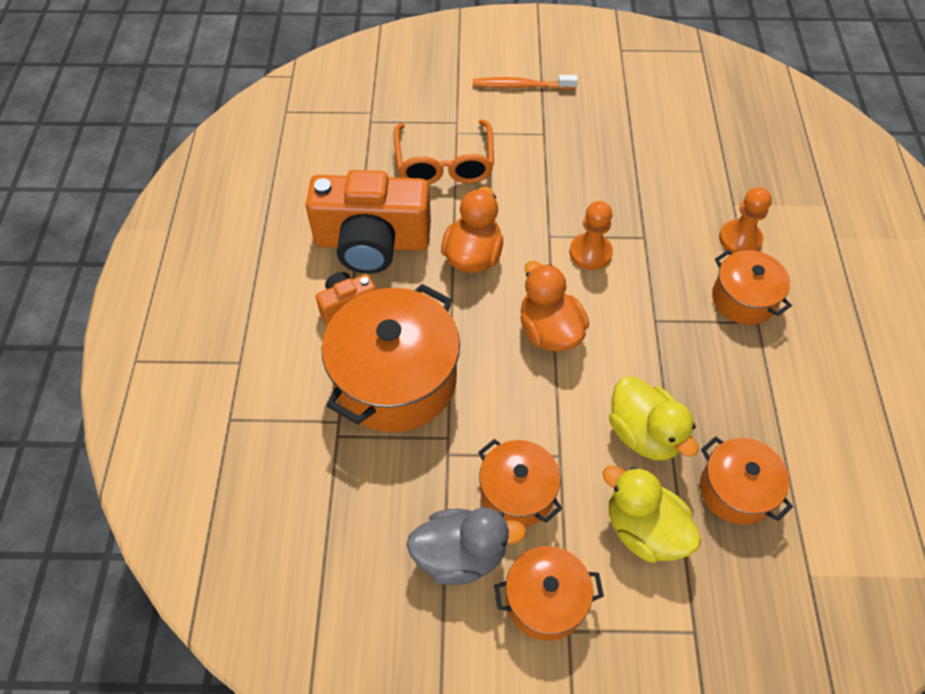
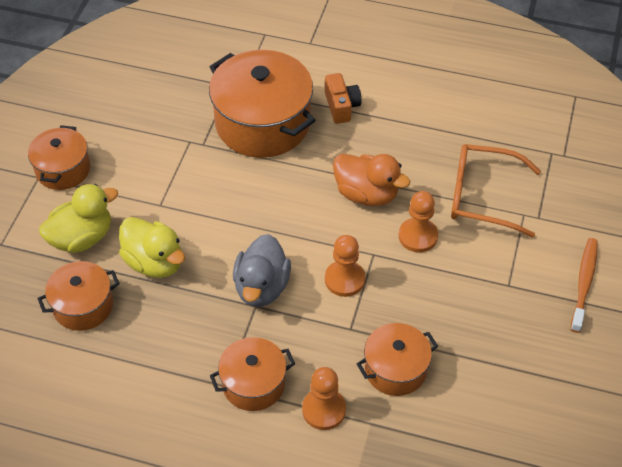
camera: 105 degrees right, 5 degrees down
(372, 242) = (401, 131): orange camera -> none
(460, 555) = (114, 133): grey duck -> grey duck (261, 287)
(513, 205) = (418, 236): none -> orange pawn
(517, 492) = (143, 173): orange pot -> orange pot (395, 369)
(549, 331) = (271, 227): orange duck -> none
(644, 434) = (154, 262): yellow duck -> yellow duck turned 120 degrees counterclockwise

